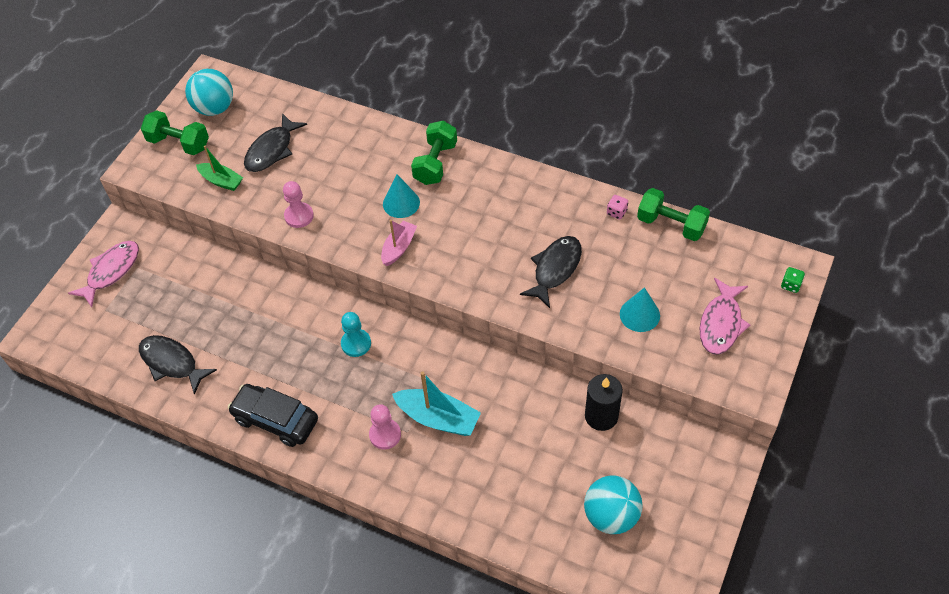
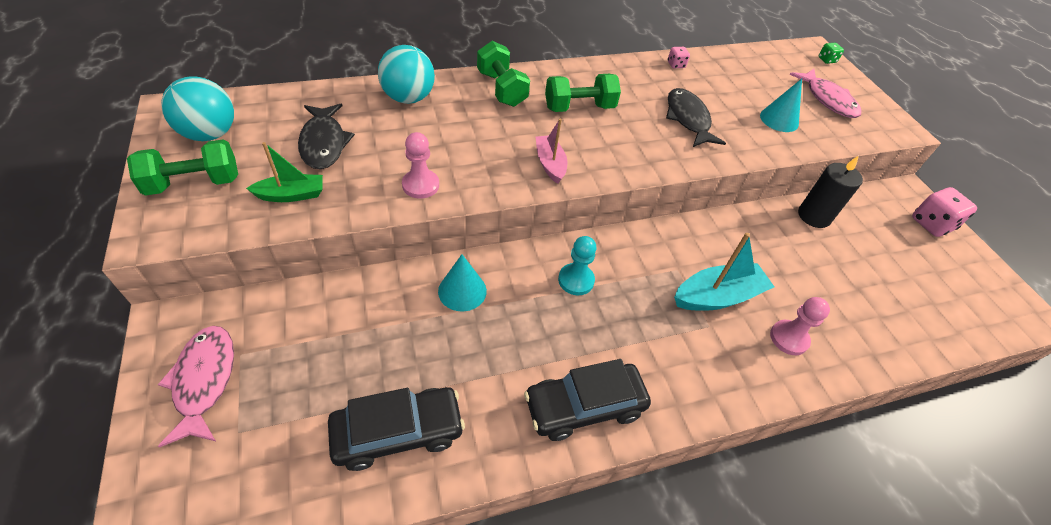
camera: 50 degrees left, 5 degrees down
(172, 363) = (398, 432): black fish -> black car
(385, 435) = (696, 342): pink pawn -> pink pawn (789, 338)
(401, 203) = (508, 130): turquoise cone -> turquoise cone (462, 291)
(611, 515) = (914, 282): turquoise ball -> turquoise ball (408, 98)
(671, 224) = (718, 57): green dumbbell -> green dumbbell (579, 107)
(705, 492) = (931, 224): none -> pink dice

